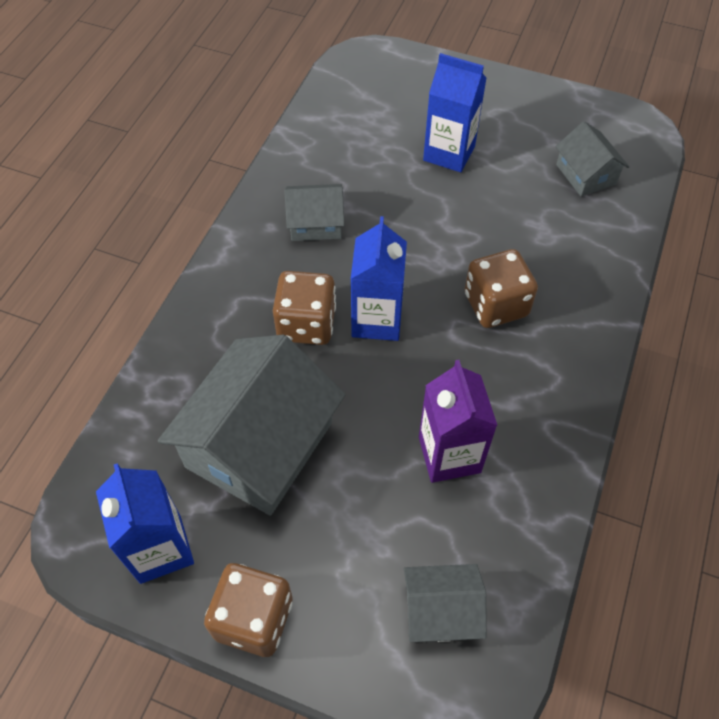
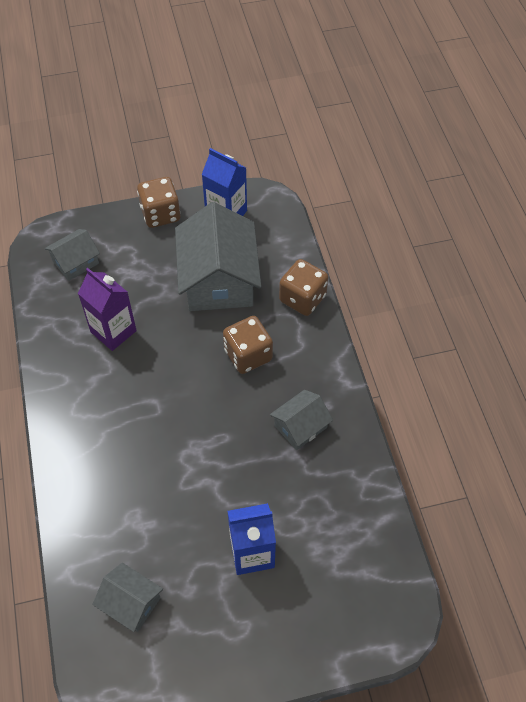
camera: 145 degrees right, 0 degrees up
(377, 320) = (208, 383): blue carton -> none
(495, 305) = (138, 439): brown dice -> brown dice (302, 298)

